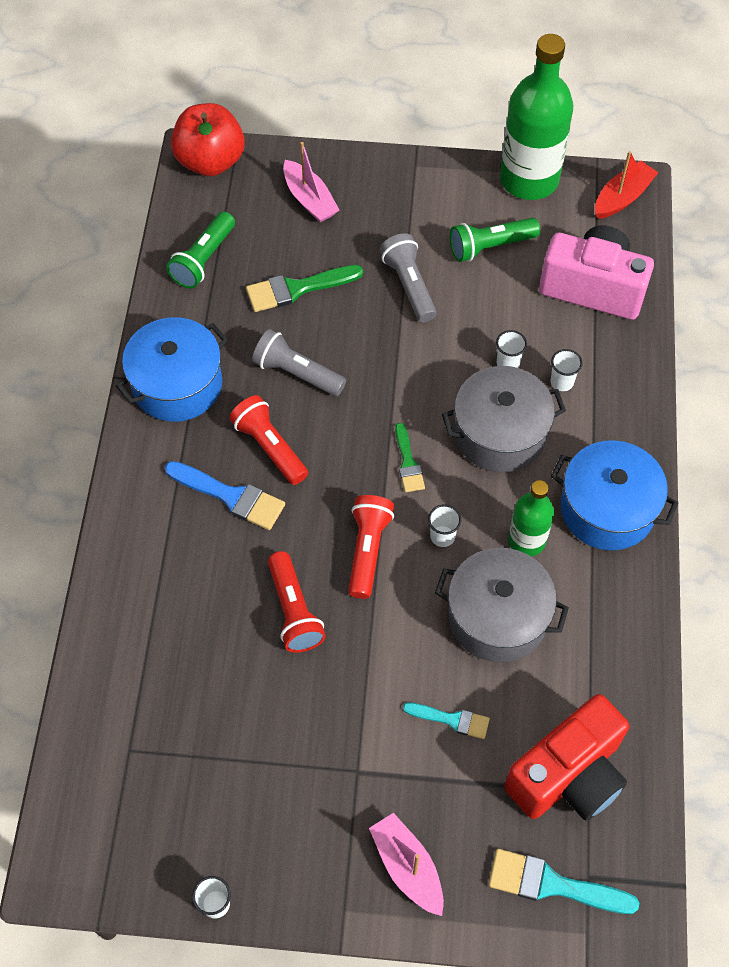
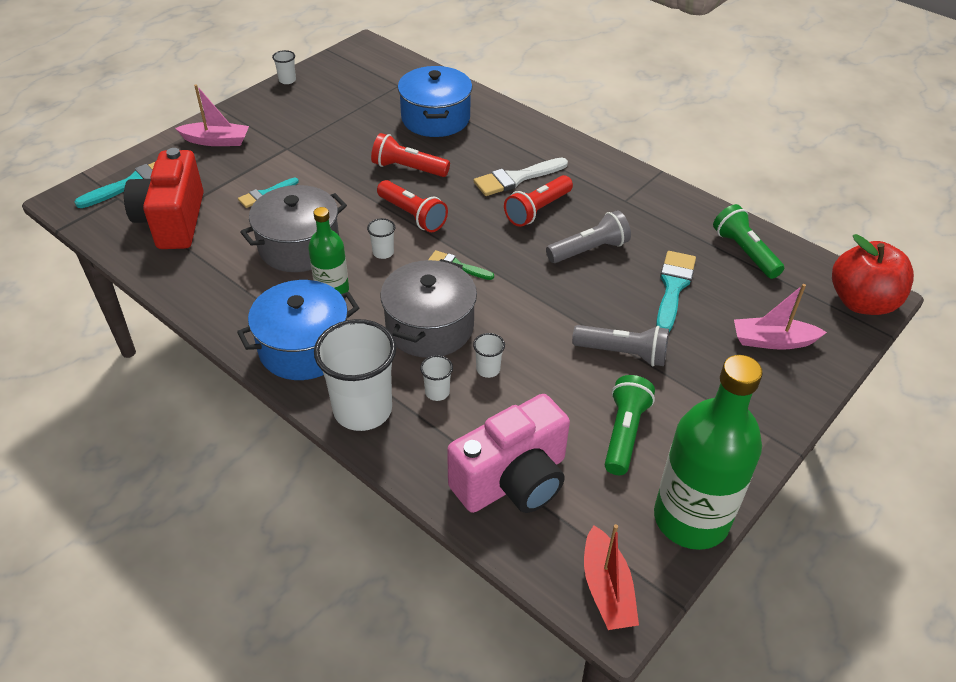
camera: 125 degrees right, 15 degrees down
(177, 384) = (631, 193): blue pot -> blue pot (435, 118)
(231, 496) = (516, 178): blue brush -> white brush
(270, 447) = (537, 210): red flashlight -> red flashlight turned 135 degrees clockwise
(297, 289) = (673, 287): green brush -> turquoise brush
(624, 419) = (362, 410): none -> white cup

